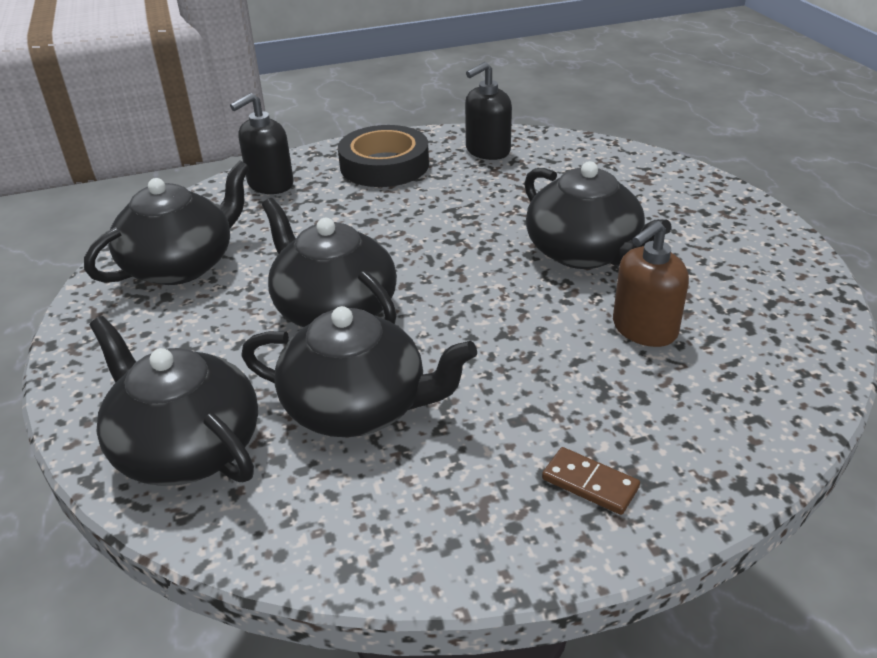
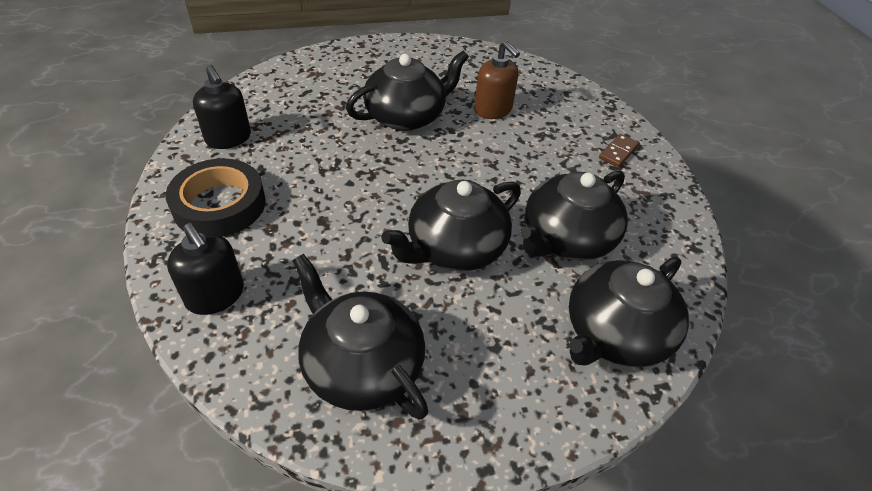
camera: 90 degrees left, 10 degrees up
(357, 407) = (566, 238): black teapot -> black teapot turned 150 degrees counterclockwise

